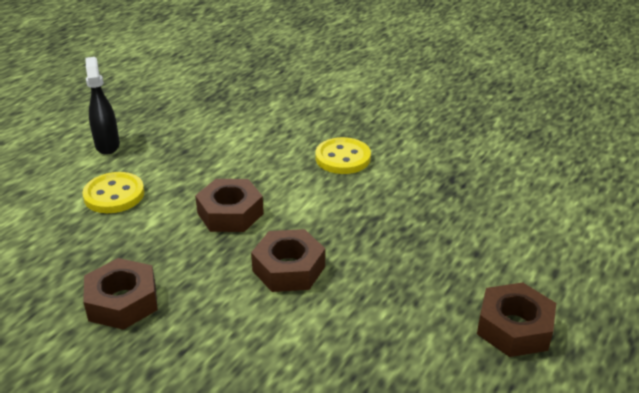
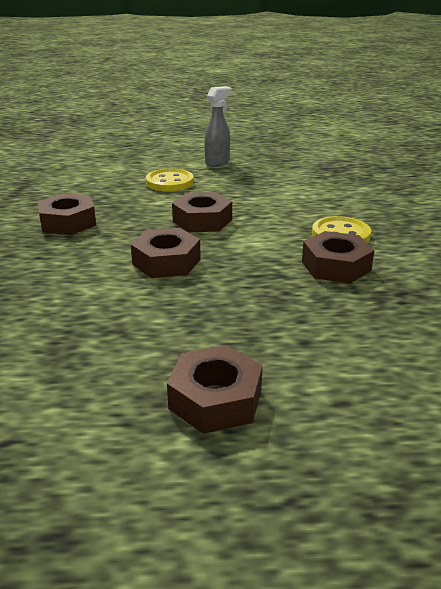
camera: 55 degrees right, 5 degrees down
(107, 145) = (217, 162): black spray bottle -> grey spray bottle
(388, 186) = (335, 266): none -> brown nut

